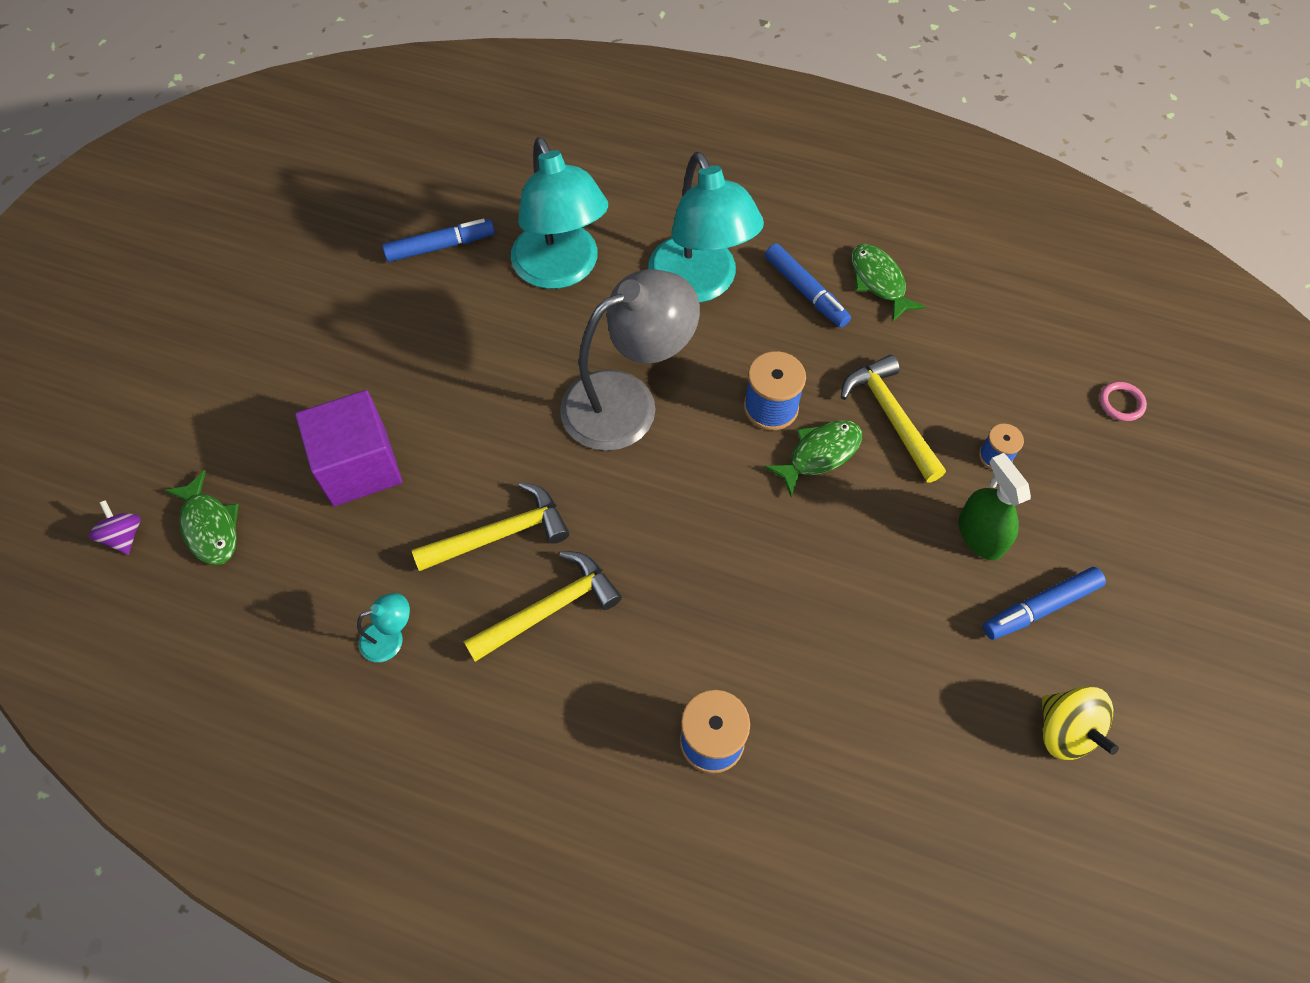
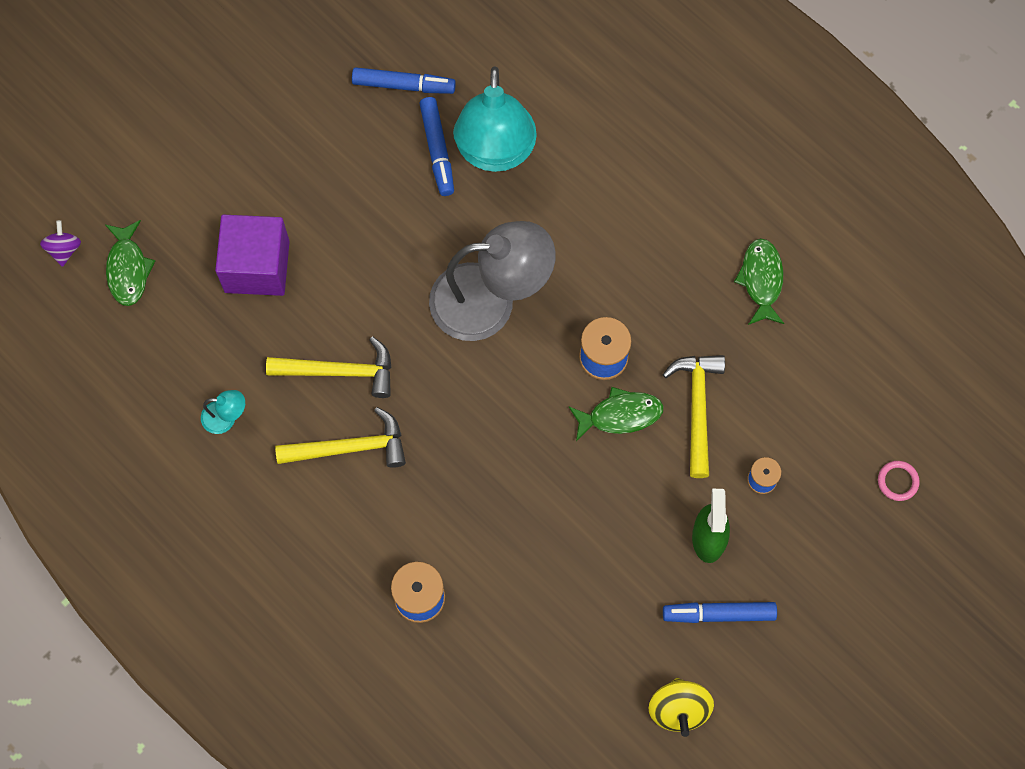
camera: 25 degrees right, 10 degrees up
(699, 284) = (605, 216): turquoise lamp -> none
(806, 291) = (692, 263): blue marker -> blue marker (437, 150)

